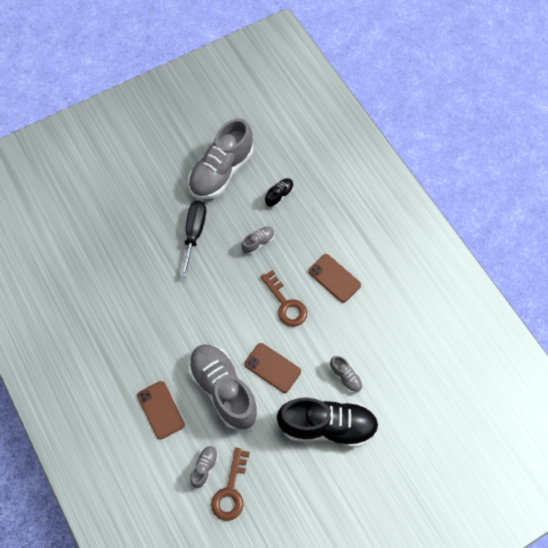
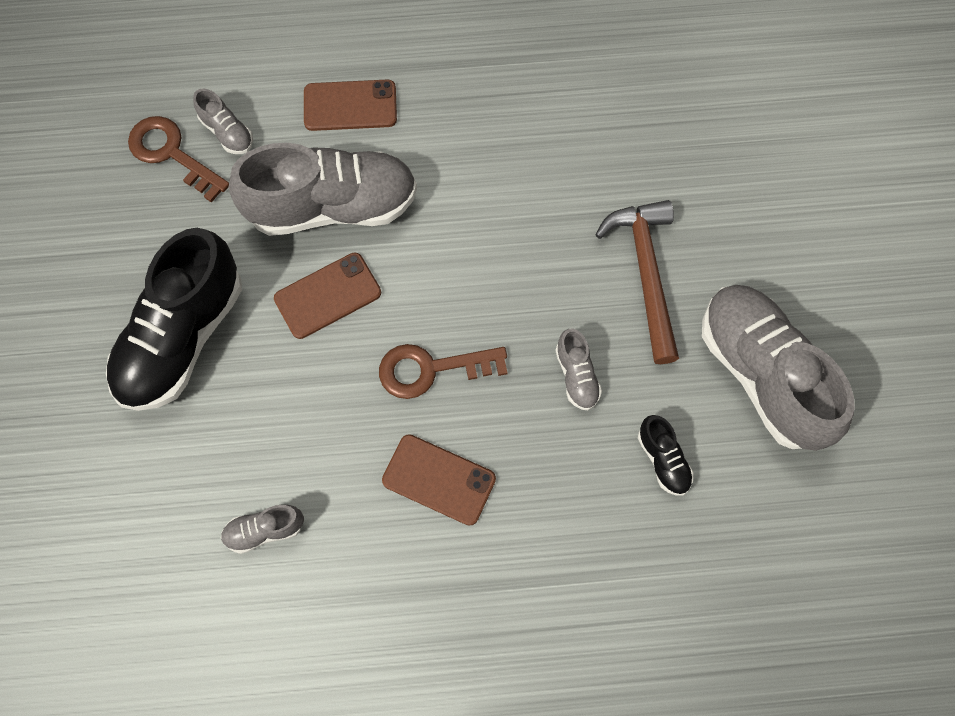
camera: 115 degrees right, 5 degrees up
(194, 233) = (645, 274): black screwdriver -> brown hammer
(334, 278) = (439, 479): brown phone -> brown phone turned 45 degrees clockwise
(345, 377) = (245, 407): grey shoe -> grey shoe (264, 530)

